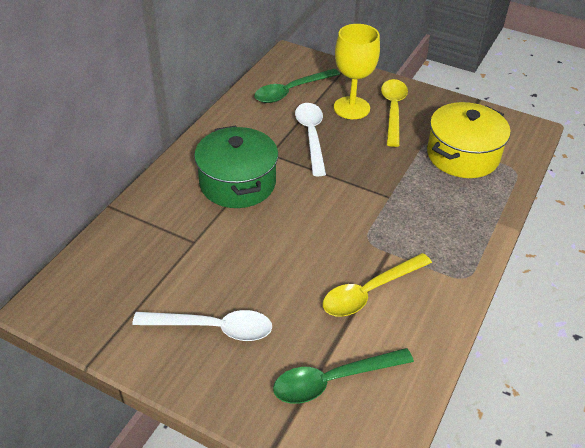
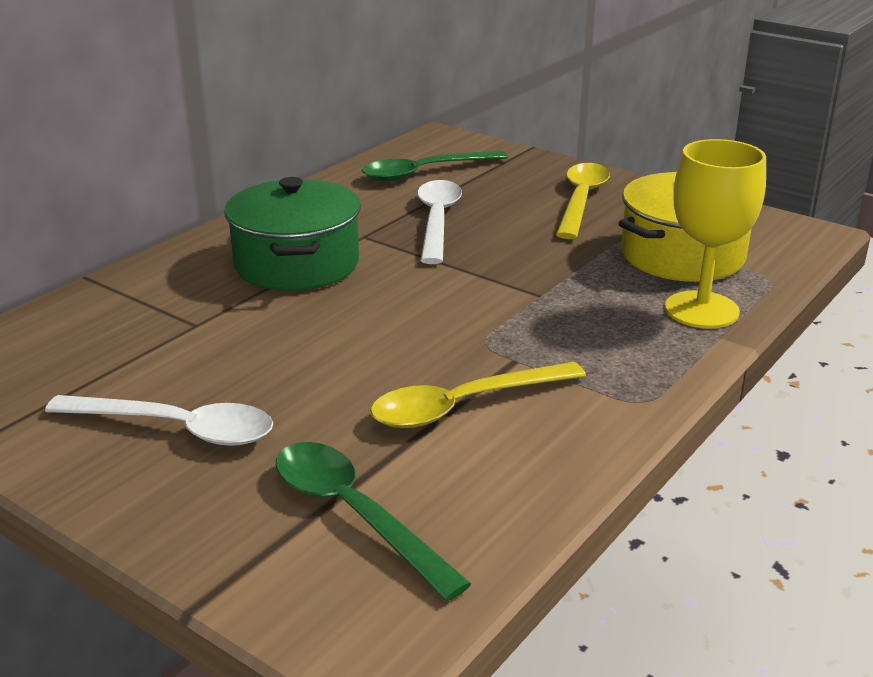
camera: 10 degrees right, 15 degrees down
(333, 380) = (354, 514): green spoon -> green spoon turned 60 degrees clockwise
(351, 108) = (514, 194): yellow goblet -> yellow goblet (701, 310)

